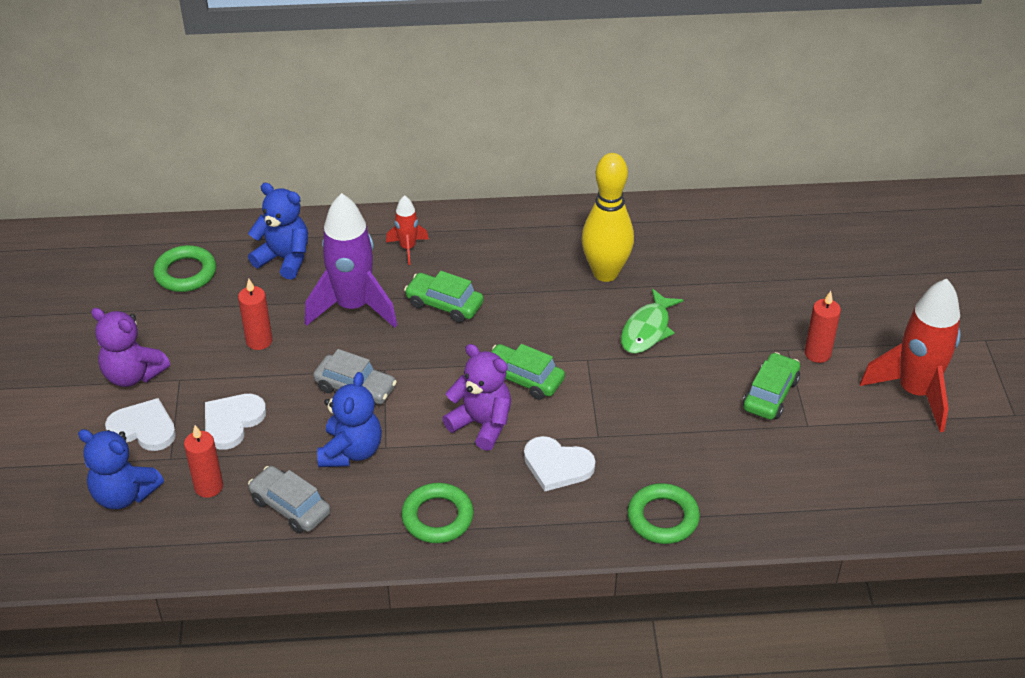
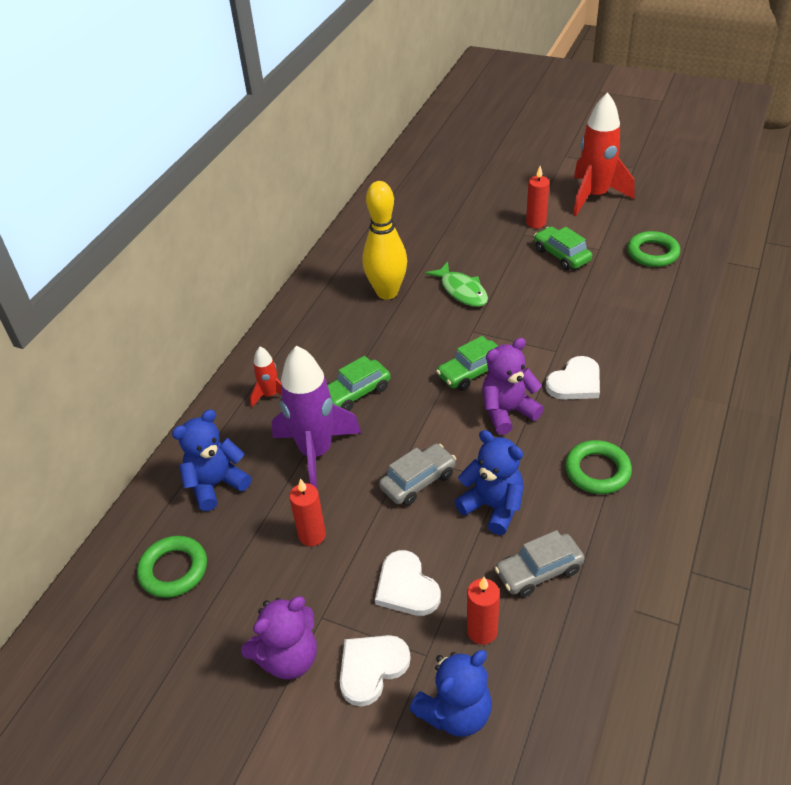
camera: 60 degrees left, 0 degrees up
(663, 518) = (654, 343): green ring -> green ring (652, 253)

